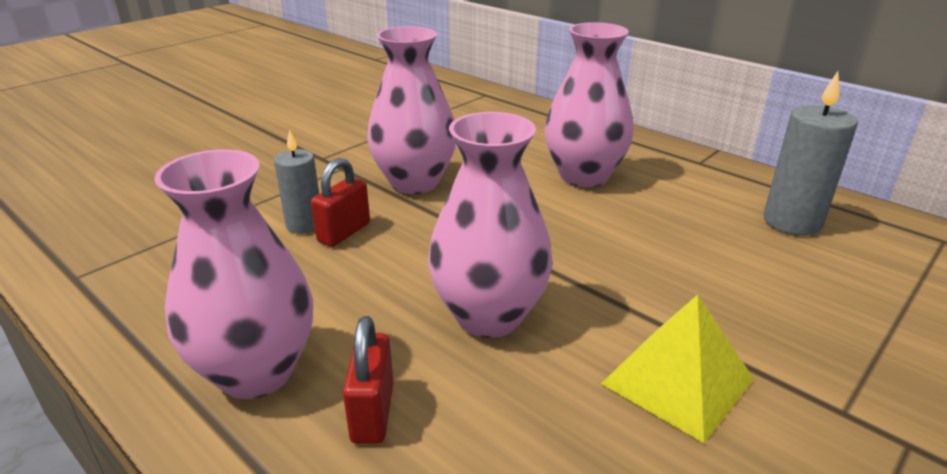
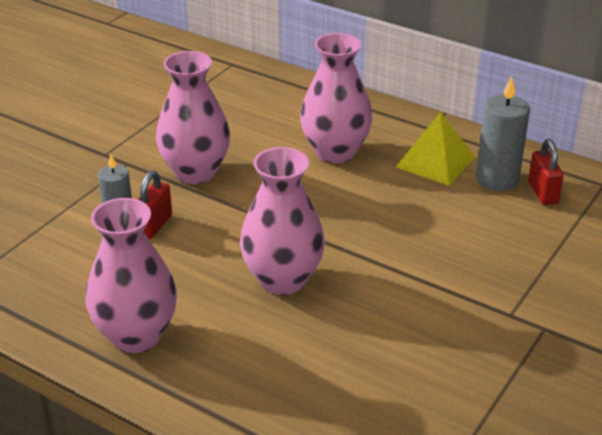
camera: 10 degrees left, 5 degrees up
(372, 413) = (223, 350): red padlock -> red padlock (542, 193)
(678, 381) = (411, 308): yellow pyramid -> yellow pyramid (435, 161)

